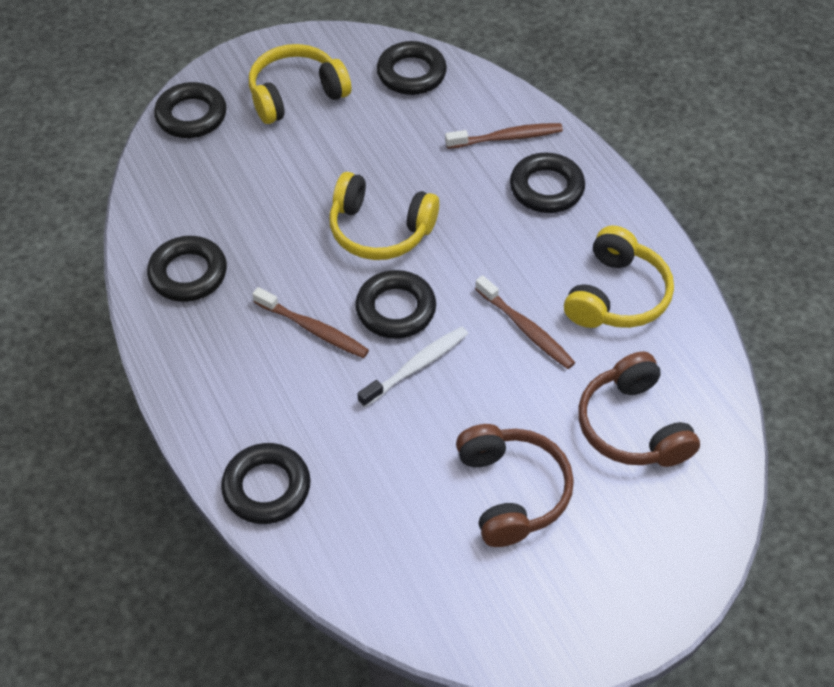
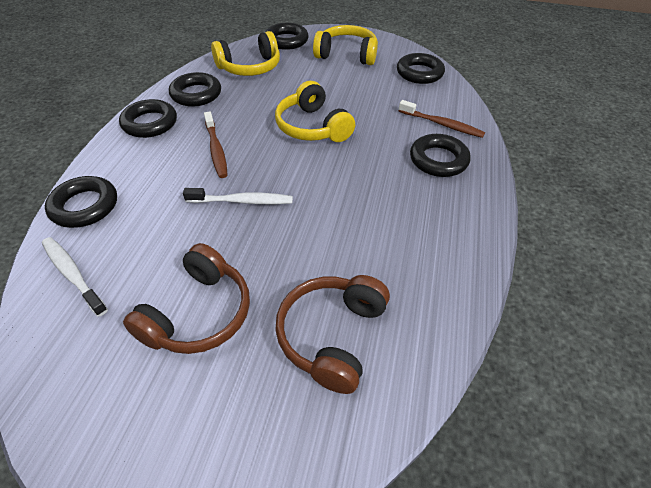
camera: 40 degrees right, 5 degrees down
(357, 550) = (73, 274): none -> white toothbrush
(395, 309) = (270, 167): black ring -> black ring (150, 123)
(526, 329) = (332, 224): brown toothbrush -> none
(616, 295) = (418, 244): yellow headphones -> yellow headphones (250, 67)

